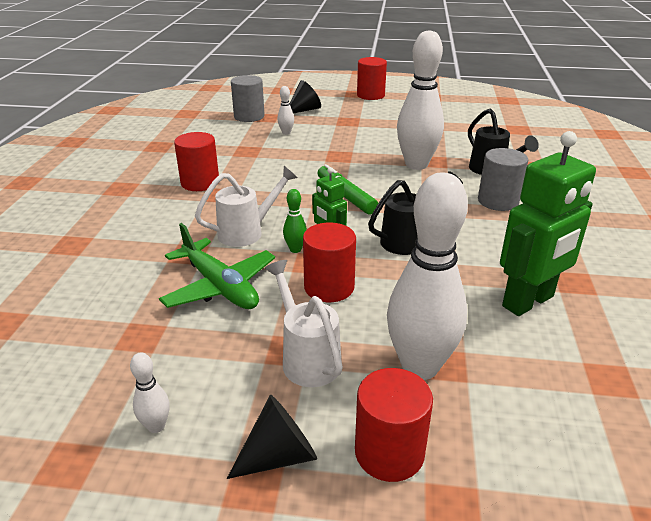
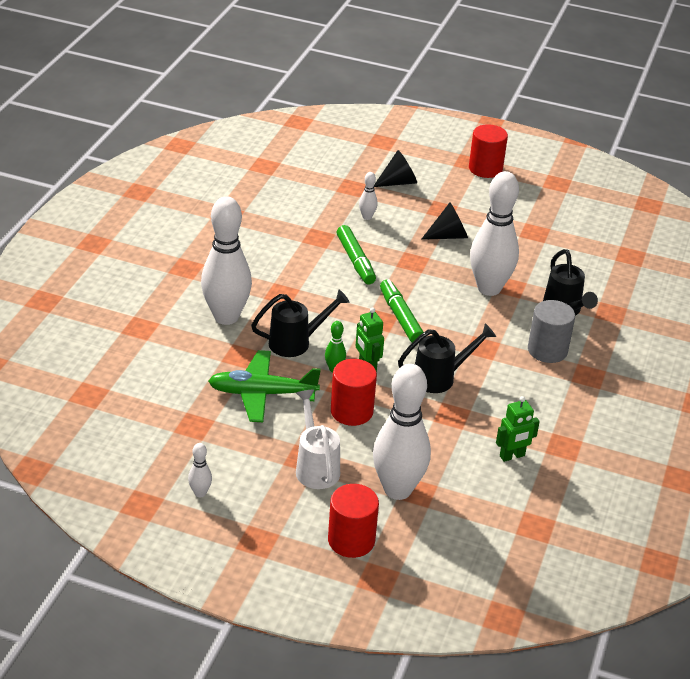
camera: 10 degrees right, 5 degrees up
(167, 221) = (226, 317): none -> white bowling pin
(200, 183) = (263, 274): red cylinder -> none
(220, 286) = (262, 394): green plane -> green plane turned 120 degrees clockwise
(247, 232) = (296, 342): white watering can -> black watering can
(249, 116) = (332, 183): grey cylinder -> none
(279, 455) = (278, 527): black cone -> black cone (449, 236)
(286, 162) = (355, 261): none -> green marker
(528, 302) = (512, 456): green robot -> green robot, size x0.52

